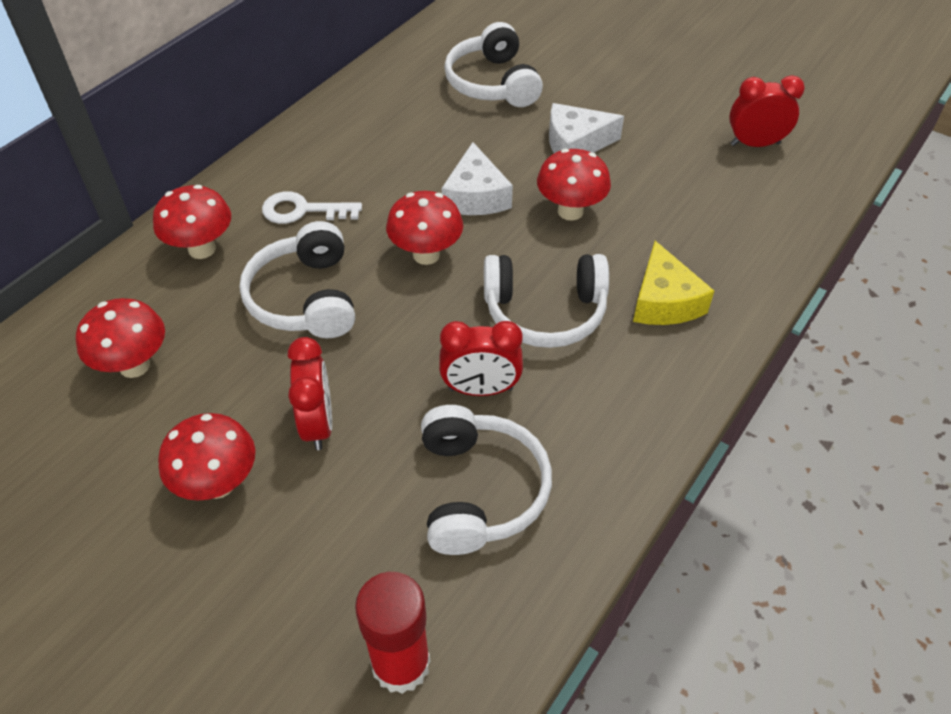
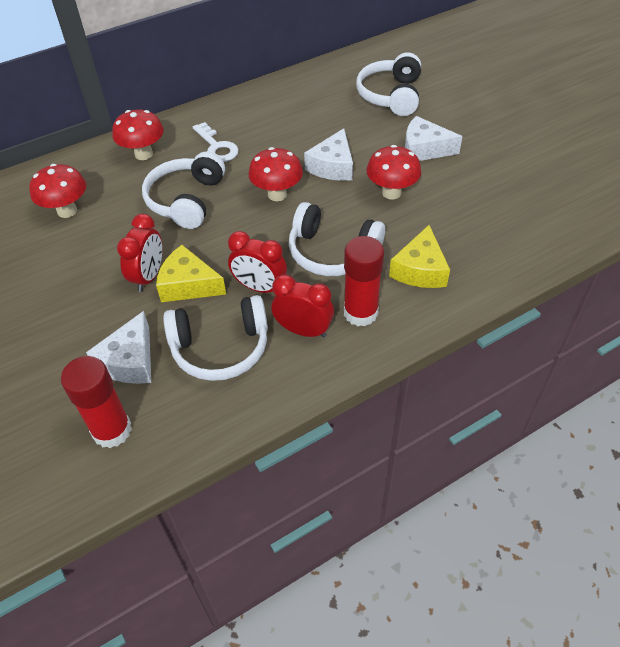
camera: 25 degrees right, 0 degrees up
(218, 484) = (73, 292): red mushroom -> none
(303, 210) = (217, 147): white key -> white key turned 150 degrees counterclockwise
(365, 554) = (130, 361): none -> white cheese
(381, 417) = (188, 285): none -> yellow cheese
(479, 490) = (220, 348): white headphones -> white headphones turned 60 degrees clockwise
(627, 380) = (360, 313): none -> red glue stick
(755, 144) = (560, 182): red clock -> red clock (303, 330)

